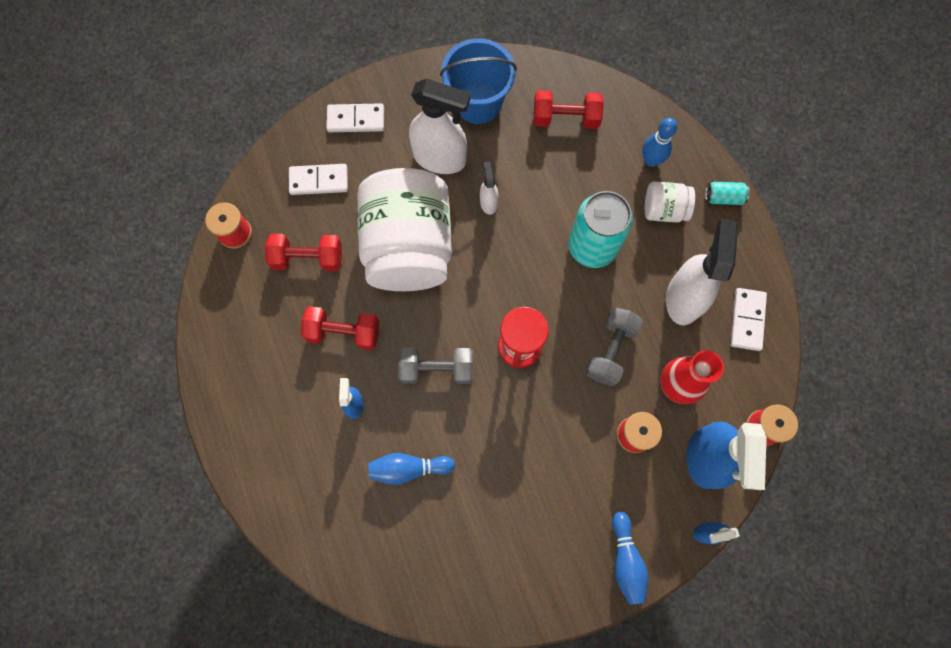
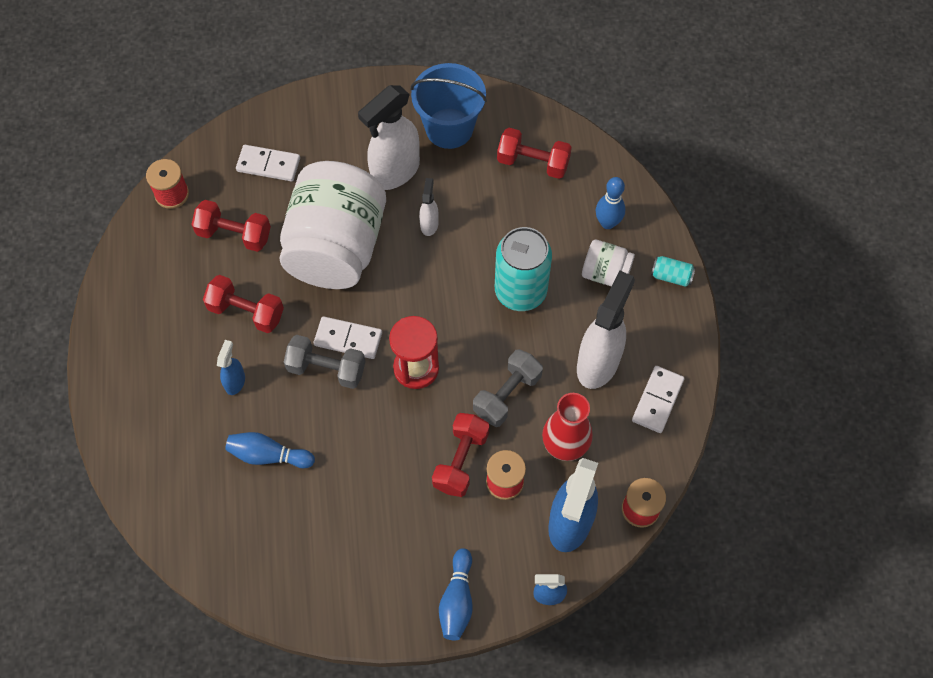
camera: 15 degrees right, 10 degrees down
(356, 119) = (323, 116): white domino -> white domino (348, 339)
(440, 158) = (394, 172): white spray bottle -> white spray bottle turned 105 degrees clockwise
(588, 425) = (461, 461): none -> red dumbbell

